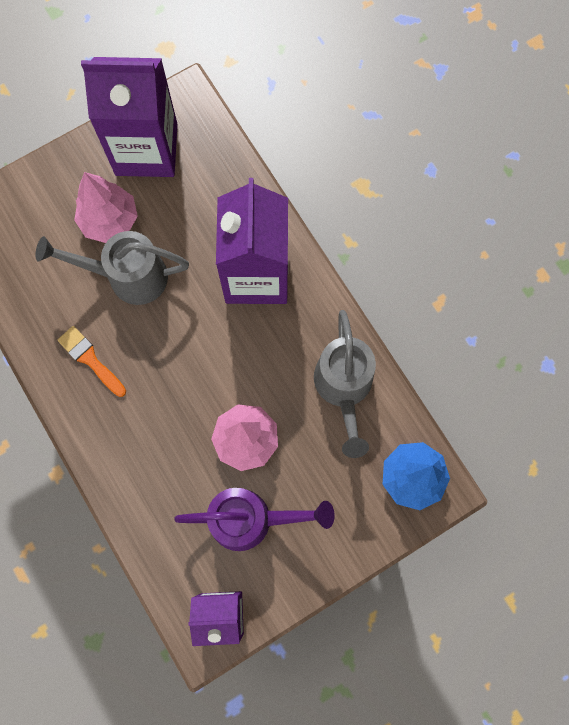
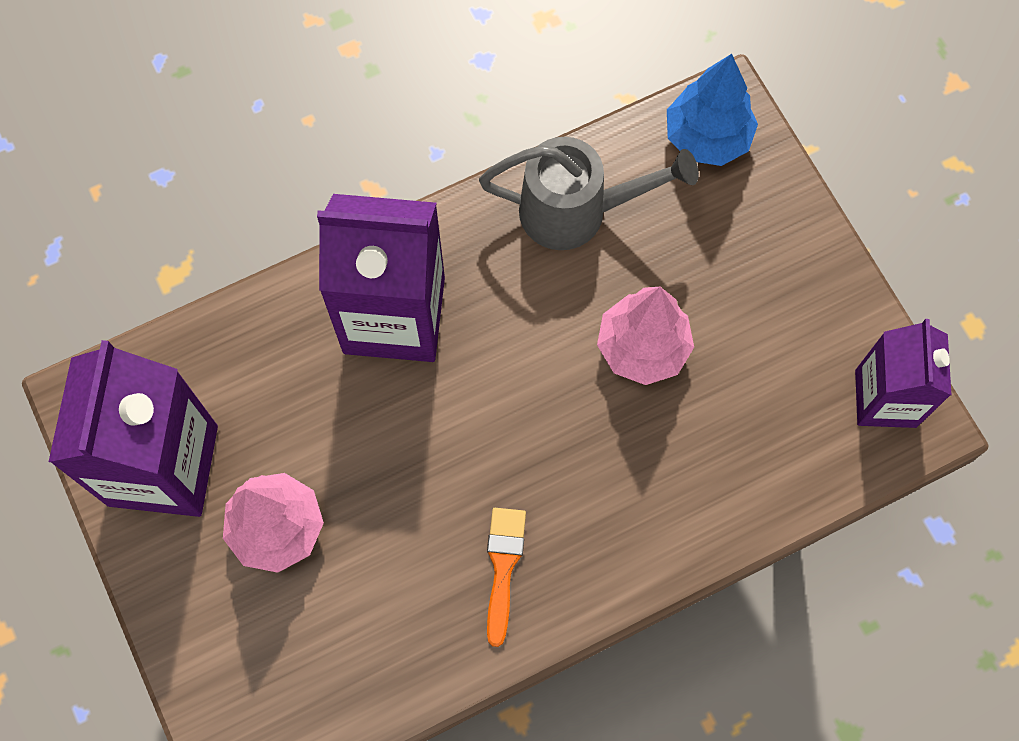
camera: 85 degrees left, 5 degrees down
(90, 359) = (503, 567): orange brush -> orange brush turned 135 degrees clockwise
(128, 276) = (374, 503): grey watering can -> none
(250, 519) = (756, 351): purple watering can -> none

